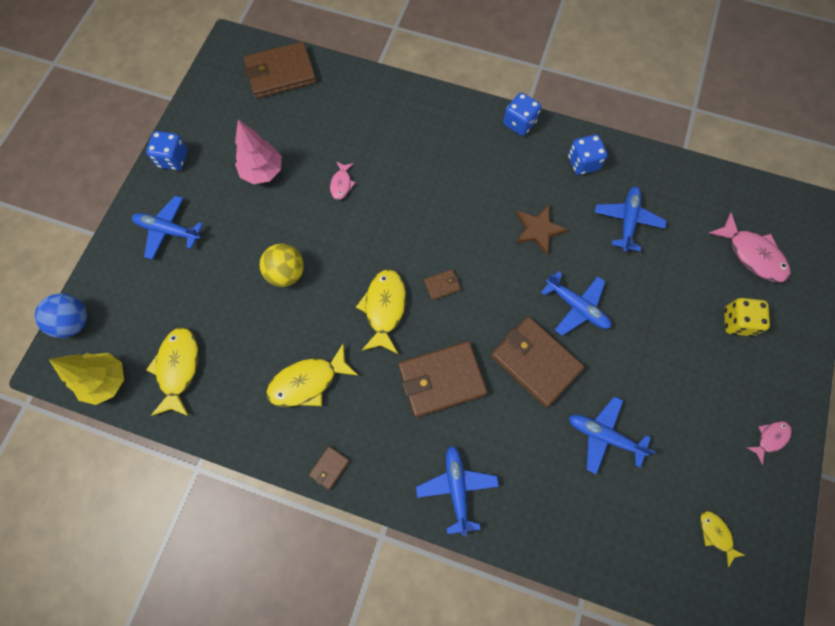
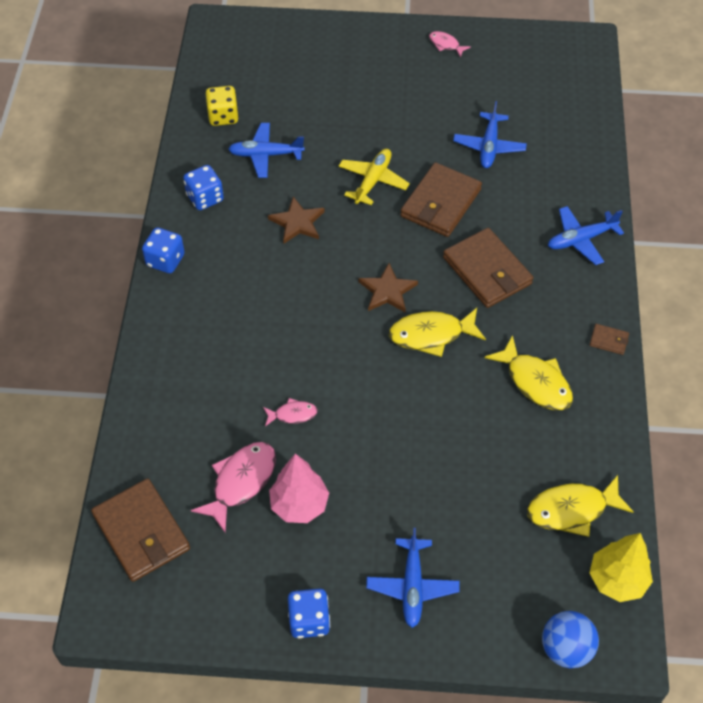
camera: 105 degrees left, 15 degrees down
(286, 273) = (423, 438): yellow ball -> none
(442, 285) = (387, 291): brown wallet -> brown star
(577, 307) = (373, 181): blue plane -> yellow plane
(716, 534) = (538, 71): yellow fish -> none
(737, 322) = (347, 70): yellow dice -> yellow dice (223, 116)
(752, 255) = (275, 64): pink fish -> pink fish (241, 482)

